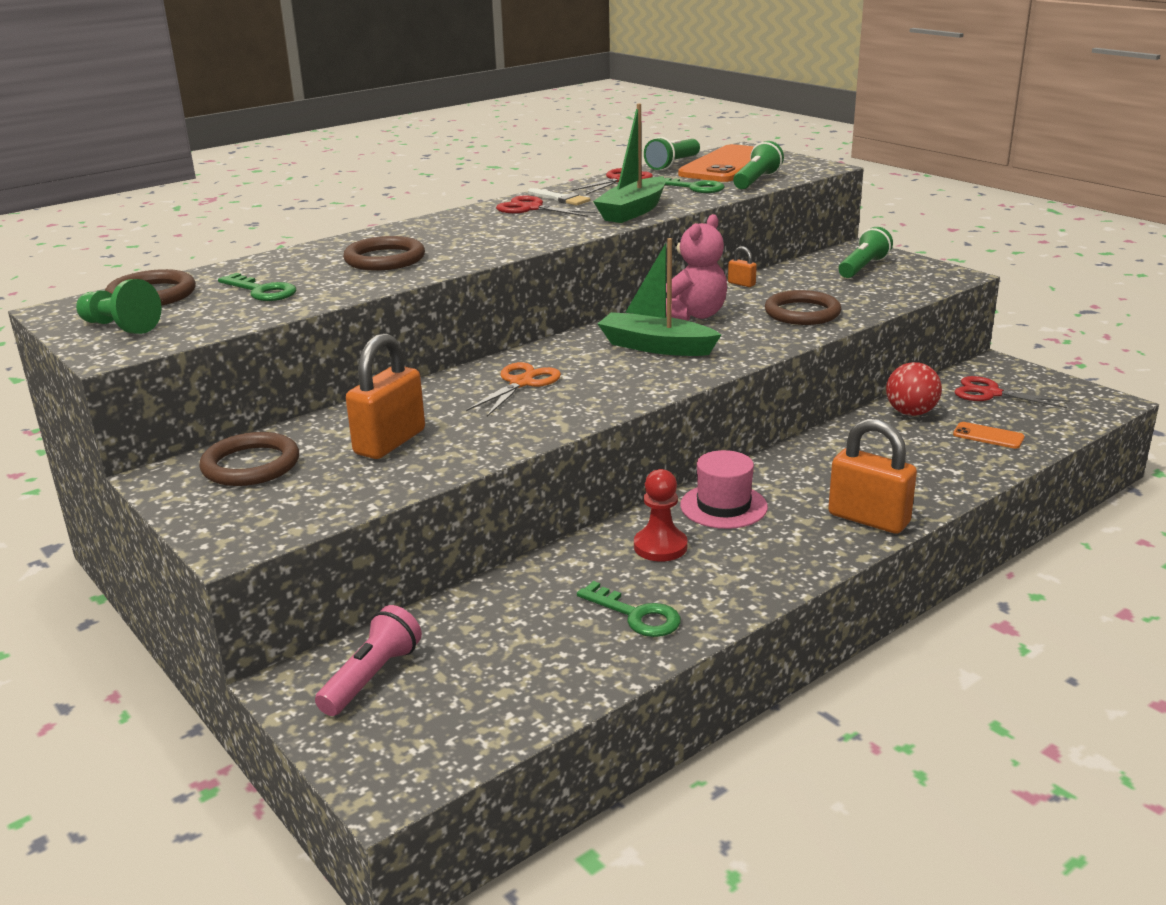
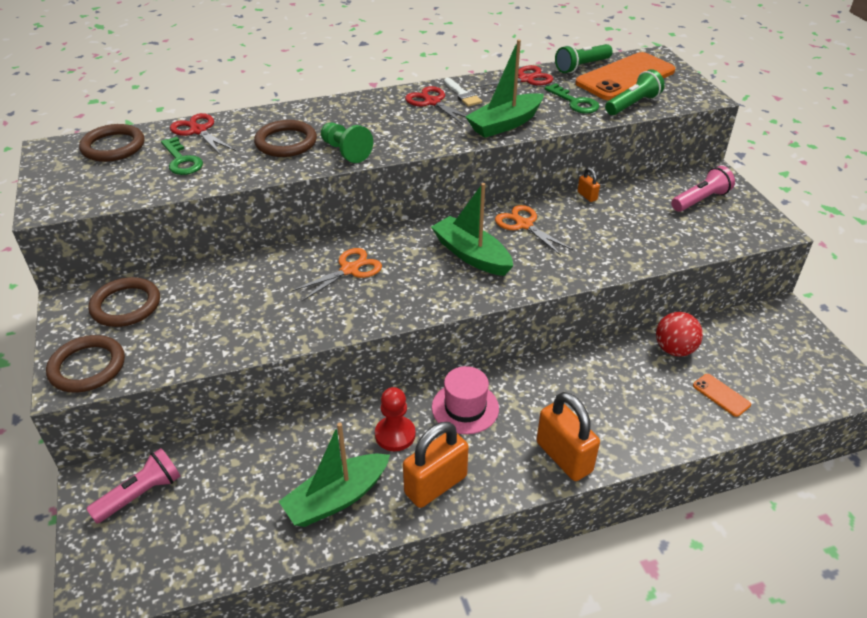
camera: 20 degrees right, 15 degrees up
(120, 327) = (71, 179): green pawn -> green pawn (345, 151)
(390, 442) = (223, 309): orange padlock -> orange padlock (435, 485)
(636, 615) = (337, 498): green key -> green boat
(693, 315) = (524, 225): pink teddy bear -> orange scissors
(802, 313) = (611, 244): brown ring -> brown ring (87, 367)
(863, 267) = (700, 200): green flashlight -> pink flashlight
(991, 393) = (756, 346): red scissors -> red scissors (198, 131)

